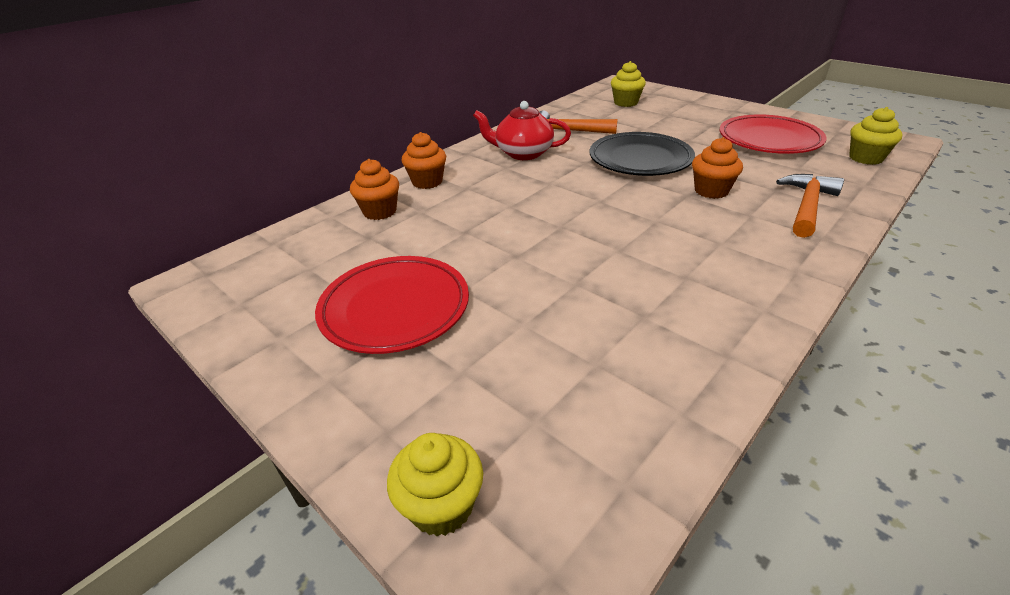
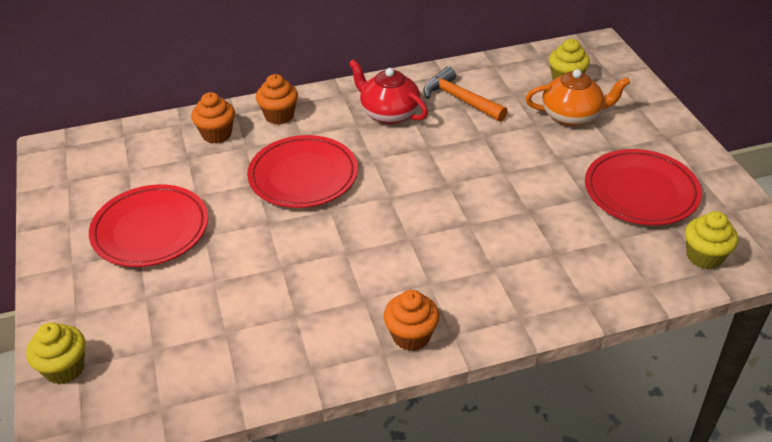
camera: 30 degrees right, 5 degrees up
(504, 213) = (303, 176): none -> red plate
(640, 159) = (481, 164): black plate -> none
(659, 117) = (572, 116): none -> orange teapot
(711, 191) = (496, 228): orange cupcake -> orange cupcake (411, 336)
(807, 206) = (556, 282): orange hammer -> none

